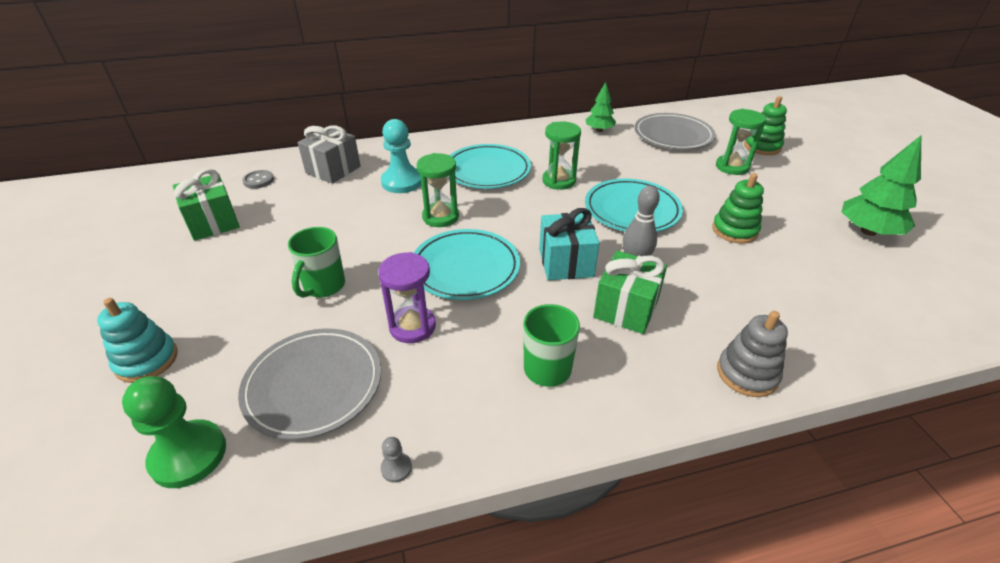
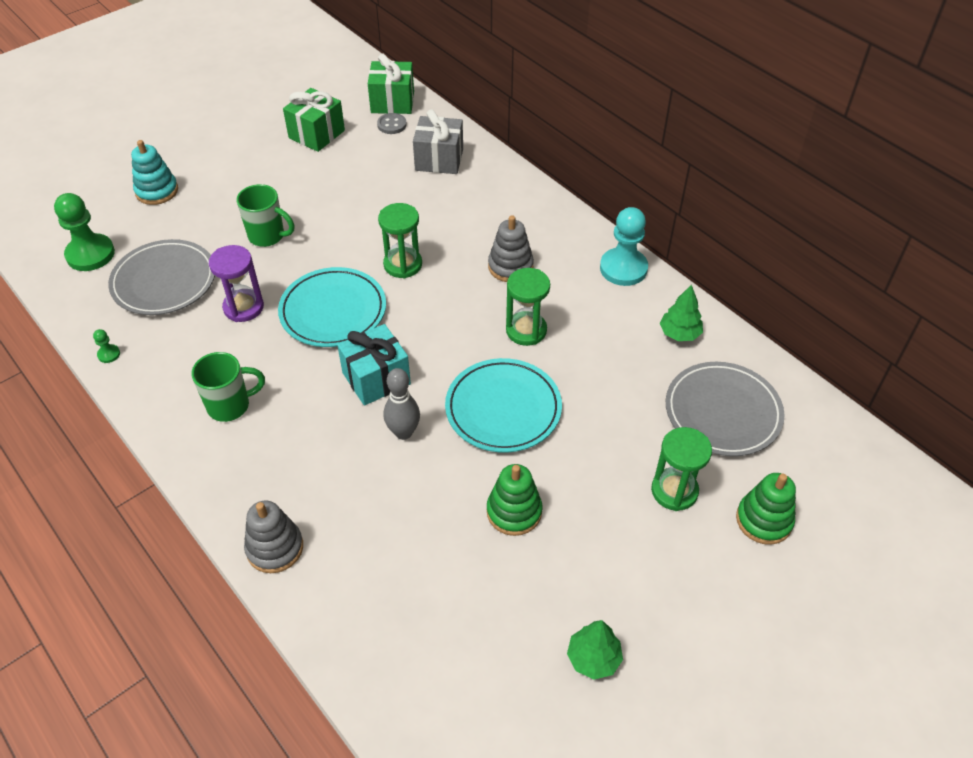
camera: 65 degrees right, 10 degrees up
(323, 286) = (267, 236): green mug -> green mug turned 150 degrees counterclockwise
(396, 468) = (109, 354): grey pawn -> green pawn
(402, 182) = (447, 214): turquoise pawn -> turquoise pawn (623, 268)
(487, 170) = (510, 266): turquoise plate -> grey stacking toy
(626, 308) = (327, 441): green gift -> green gift (392, 102)
(868, 231) = (593, 658): green tree -> green tree, size x0.62

